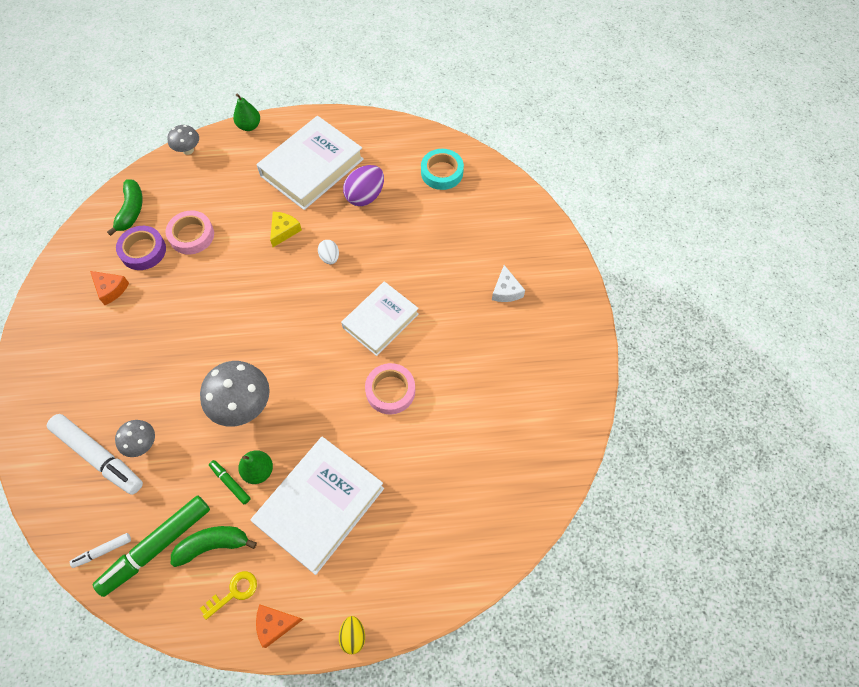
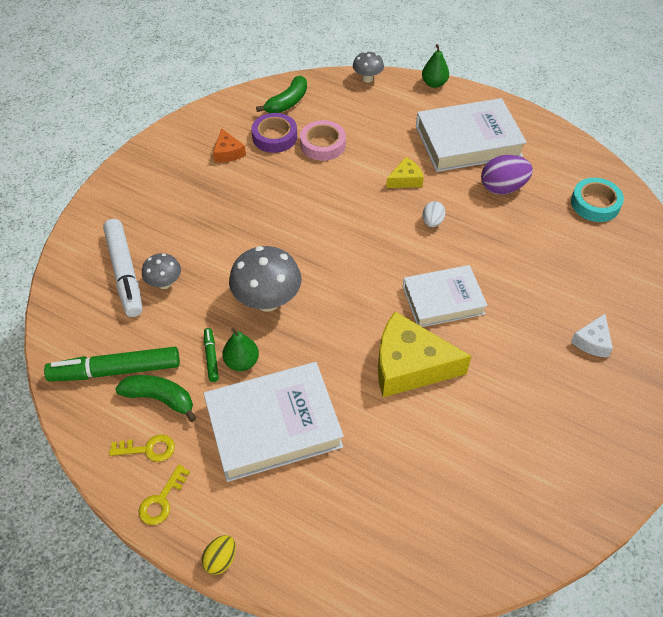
camera: 35 degrees right, 10 degrees down
(102, 551) = (73, 347): white marker -> none
(275, 624) = (162, 500): orange cheese -> yellow key
(390, 391) = (410, 365): pink tape -> yellow cheese

